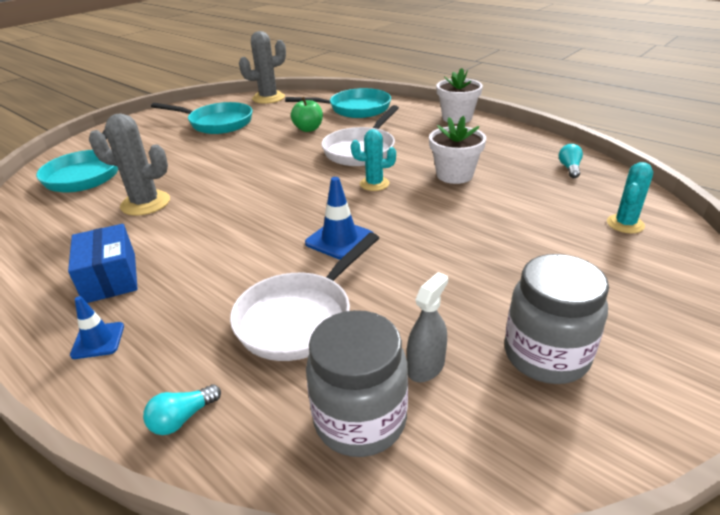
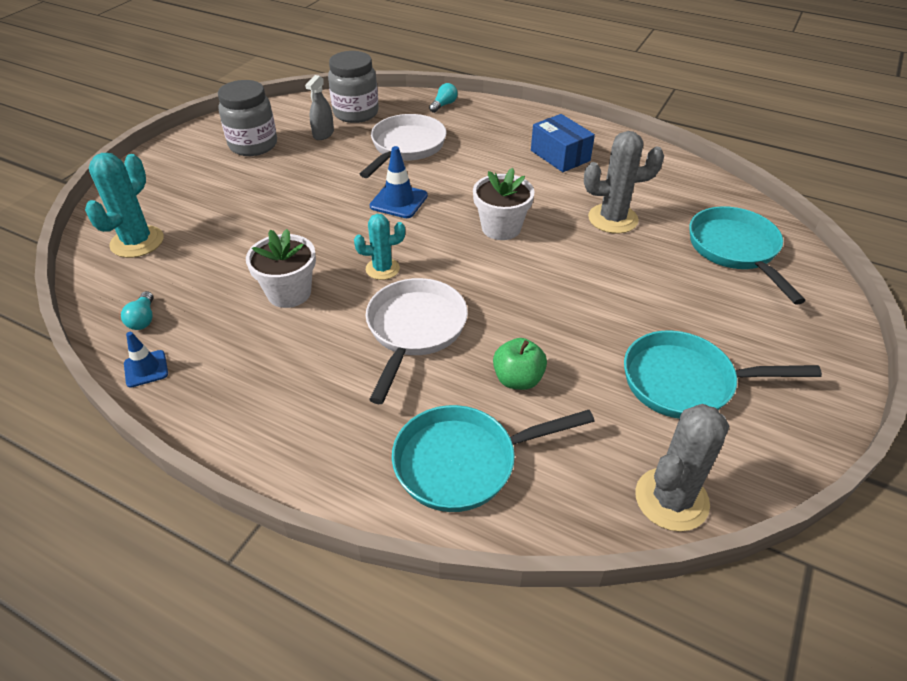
camera: 165 degrees right, 10 degrees up
(98, 340) = (523, 125): blue traffic cone -> blue traffic cone (146, 369)
(457, 118) = (267, 443): white flower pot -> white flower pot (501, 228)
(625, 224) = (137, 242): turquoise cactus -> turquoise cactus, size x1.58

